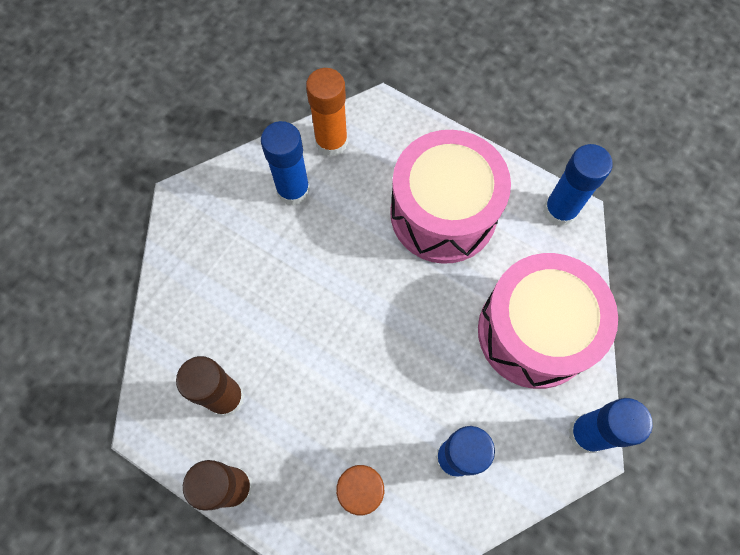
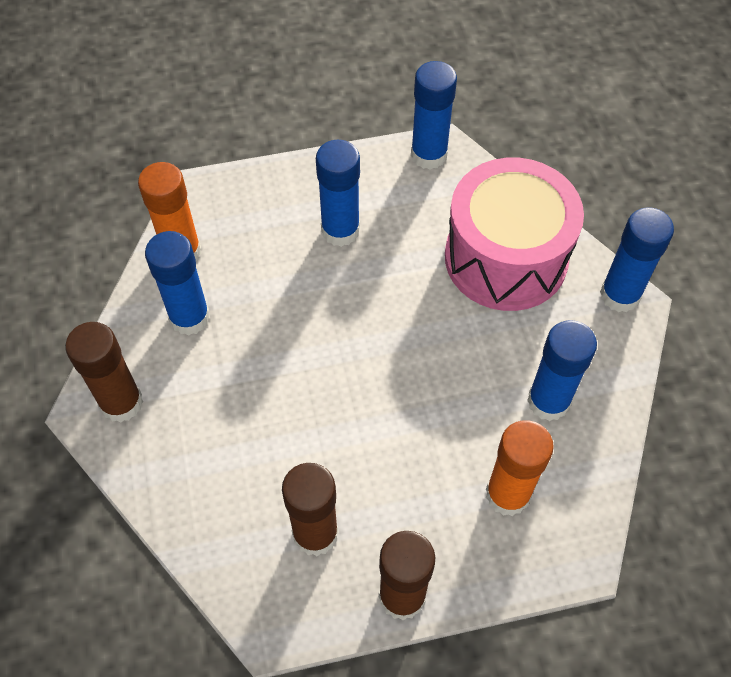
camera: 45 degrees left, 10 degrees down
(204, 210) = (121, 403): none -> brown glue stick
(443, 213) = (340, 230): pink drum -> blue glue stick

